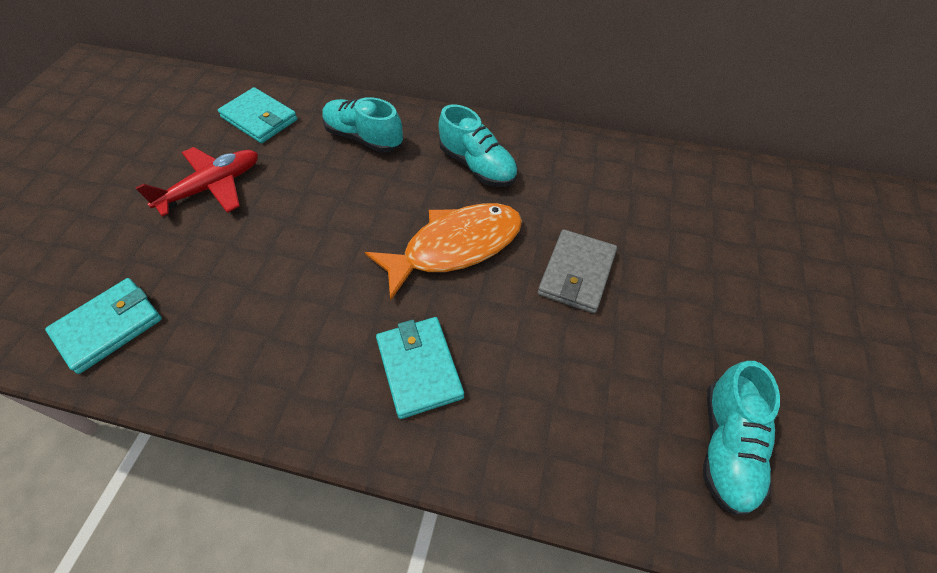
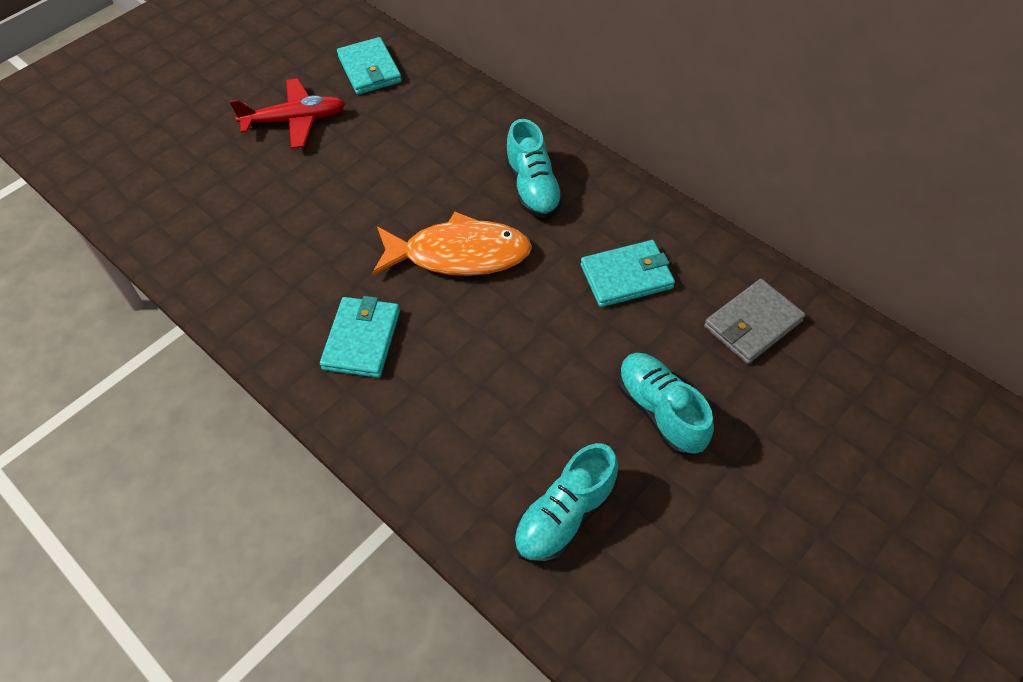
camera: 30 degrees right, 0 degrees up
(109, 326) = (162, 207): turquoise wallet -> turquoise wallet (626, 276)
(364, 138) = (448, 121): turquoise shoe -> turquoise shoe (660, 411)
(577, 274) = (549, 323): grey wallet -> grey wallet (752, 324)

